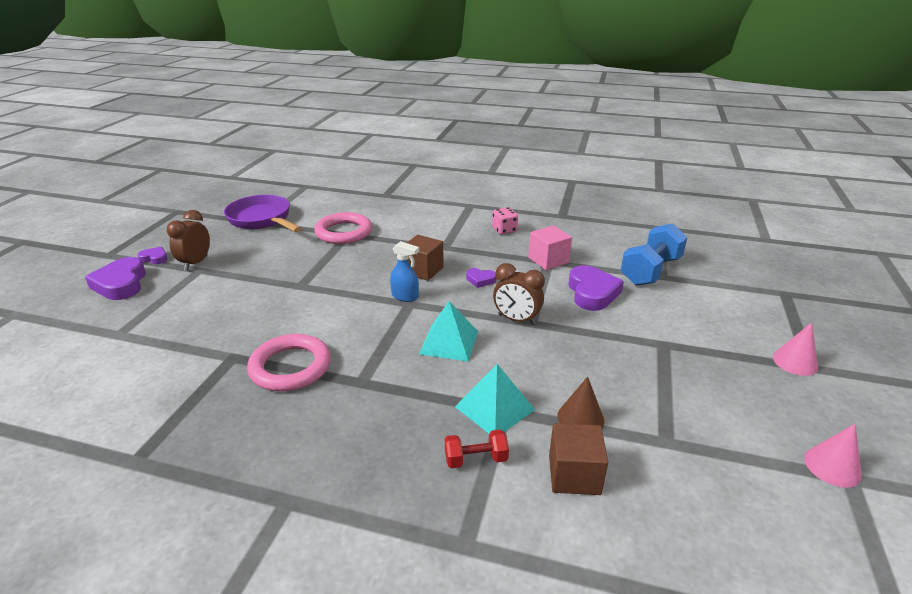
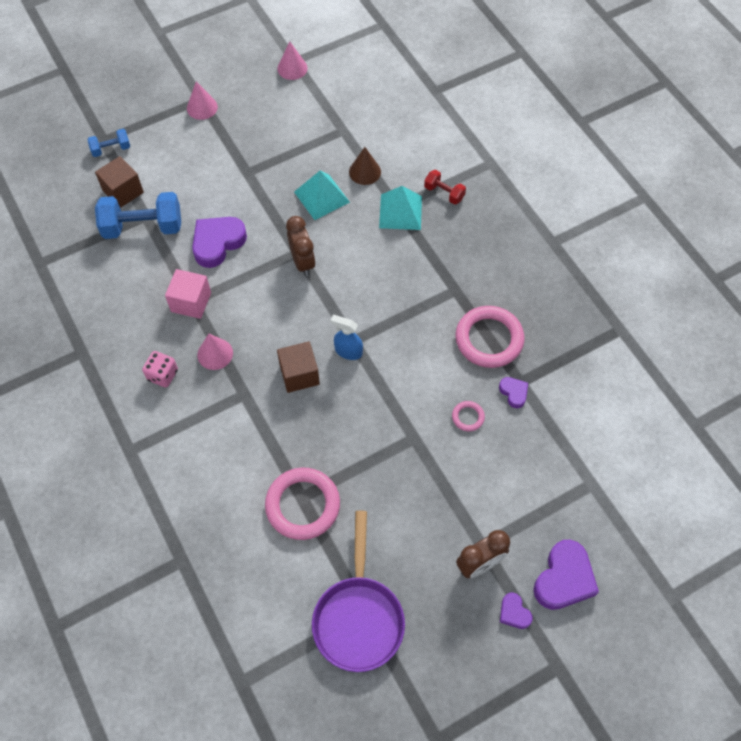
camera: 135 degrees left, 30 degrees up
(265, 314) = (468, 417): none -> pink ring
(405, 296) = (348, 351): blue spray bottle -> blue spray bottle turned 45 degrees counterclockwise
(449, 342) = (369, 279): turquoise pyramid -> turquoise pyramid (322, 197)
(480, 280) = (272, 323): purple heart -> purple heart (514, 393)
(491, 251) = (215, 354): none -> pink cone
(574, 474) = (408, 151): brown cube -> brown cube (123, 191)
(767, 292) = (111, 149): none -> blue dumbbell

